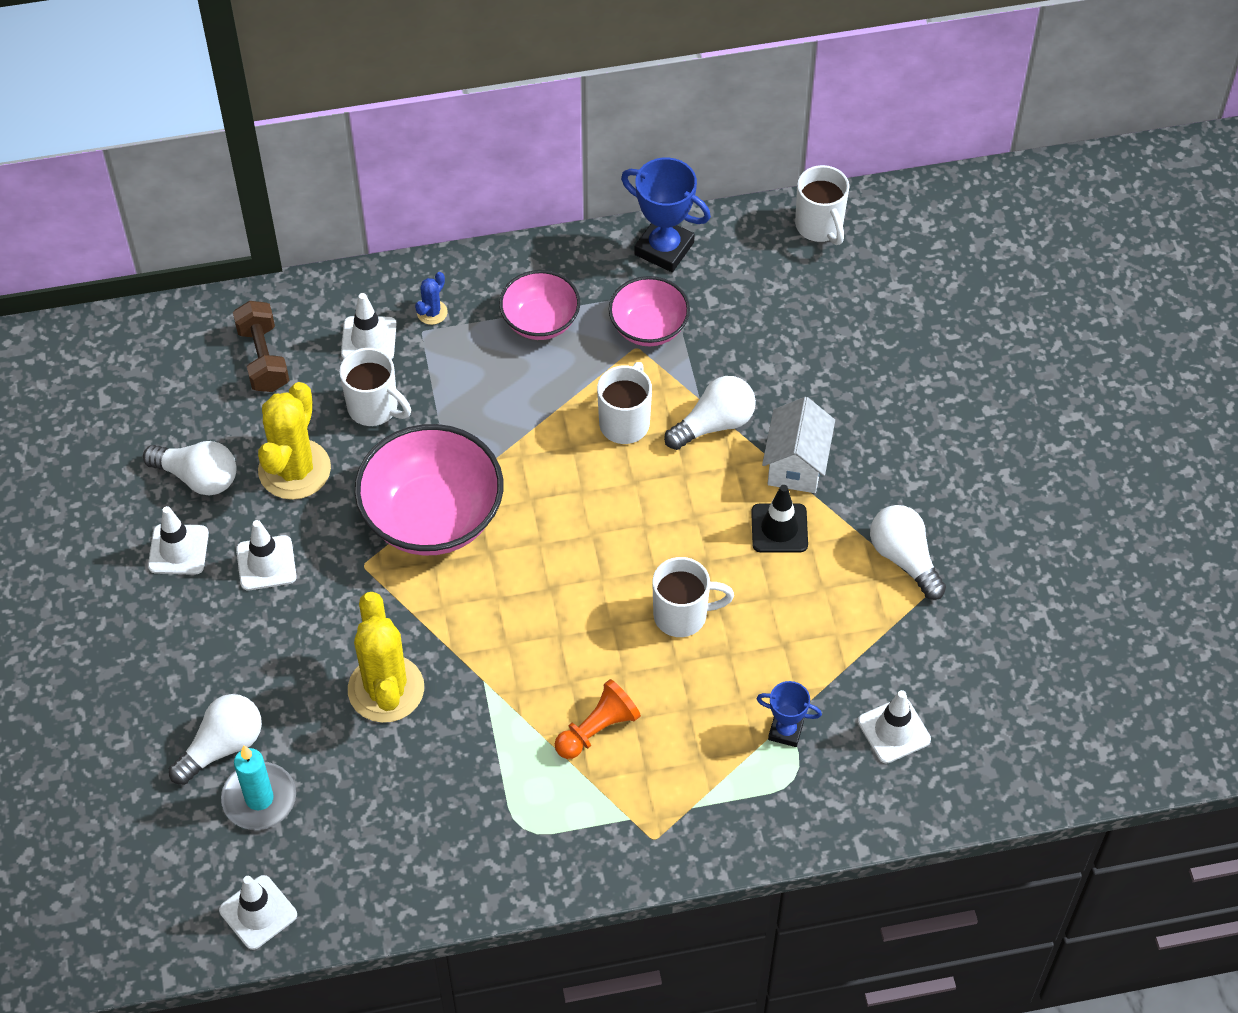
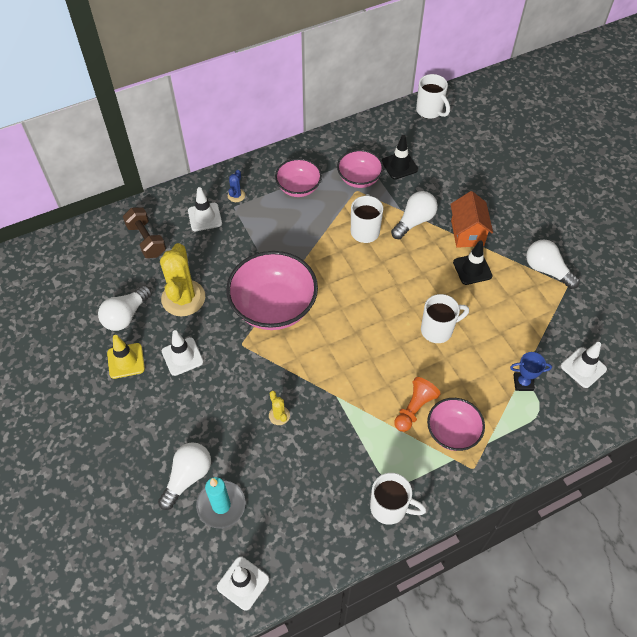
camera: 15 degrees left, 0 degrees up
(178, 550) = (126, 361): white traffic cone -> yellow traffic cone
(198, 477) = (126, 315): white light bulb -> white light bulb turned 120 degrees clockwise
(375, 408) = (220, 253): white mug -> white mug (390, 508)
(386, 689) = (279, 415): yellow cactus -> yellow cactus, size x0.44
(643, 779) = (452, 432): none -> pink bowl
(664, 248) = (352, 138): blue trophy -> none
(727, 318) = (399, 165): none -> black traffic cone
(796, 464) = (467, 233): white house -> orange house

